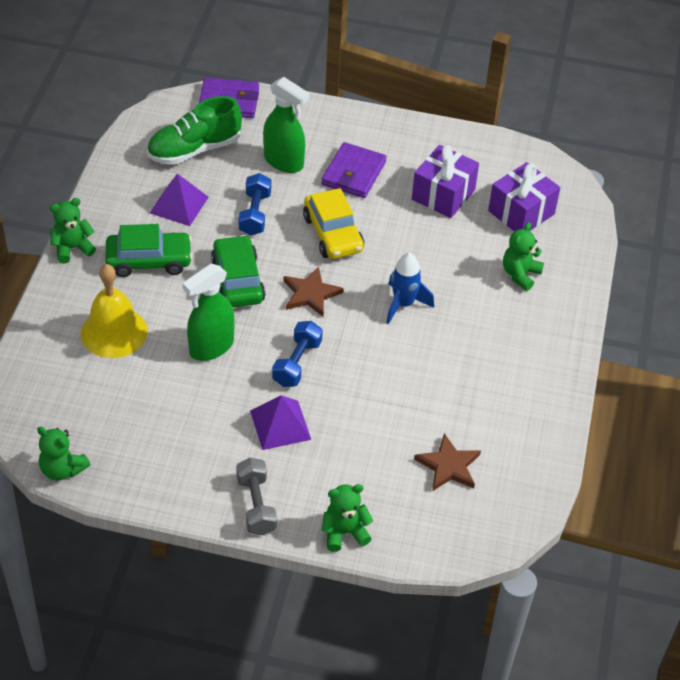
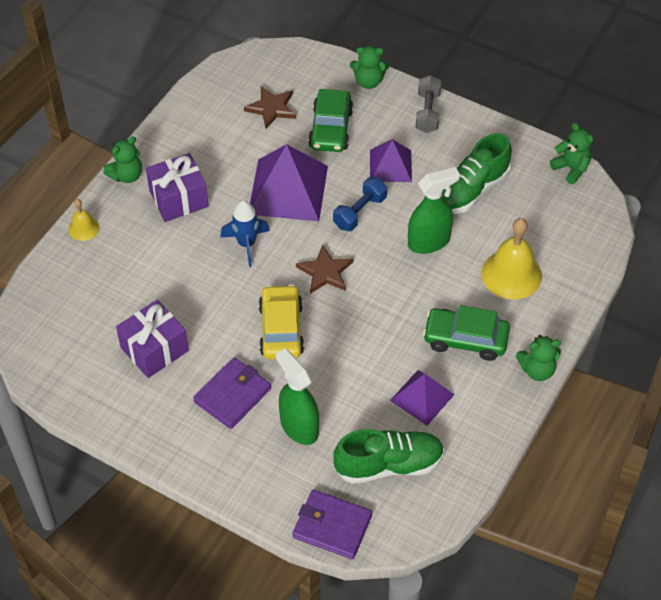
camera: 160 degrees left, 5 degrees up
(178, 416) = (471, 190): none -> green shoe
(238, 280) = (387, 300): green car -> green car (330, 129)
(255, 214) = (349, 369): blue dumbbell -> none
(385, 371) = (288, 189): none -> purple pyramid
(520, 274) = (127, 249): green teddy bear -> green teddy bear (126, 175)
(521, 212) = (90, 312): purple gift -> purple gift (179, 199)
(576, 285) = (84, 228): none -> yellow bell

